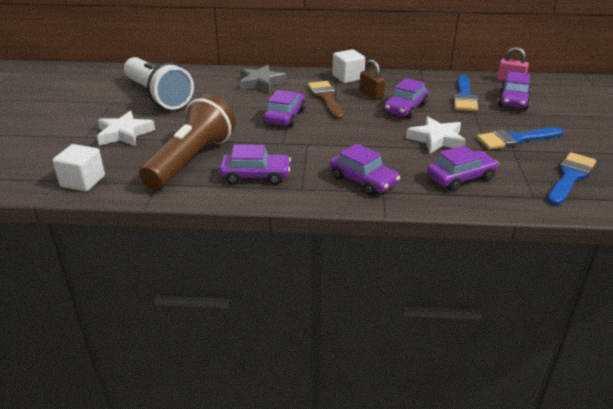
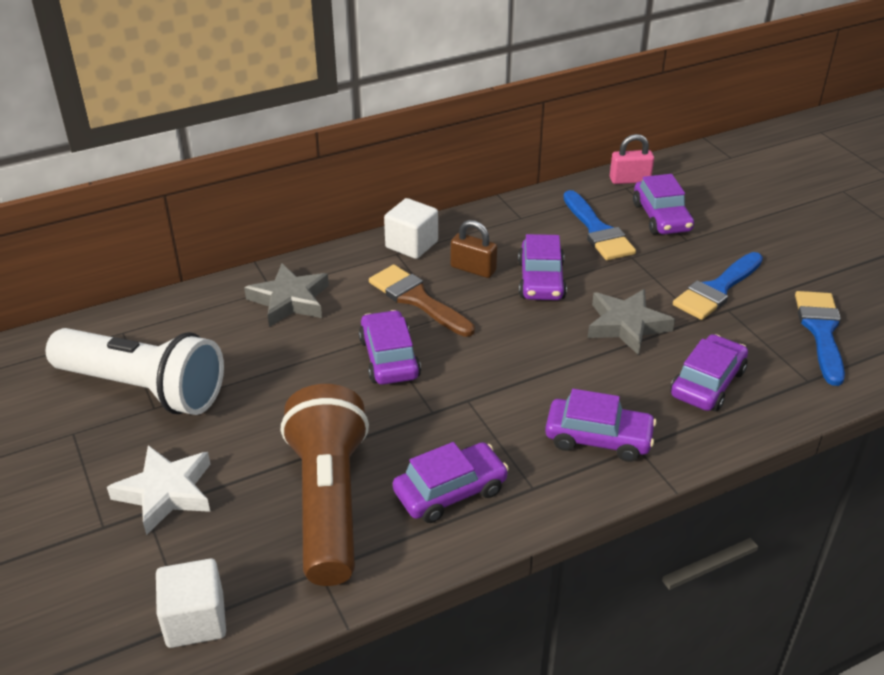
camera: 30 degrees left, 5 degrees up
(436, 139) = (626, 325): white star -> grey star

